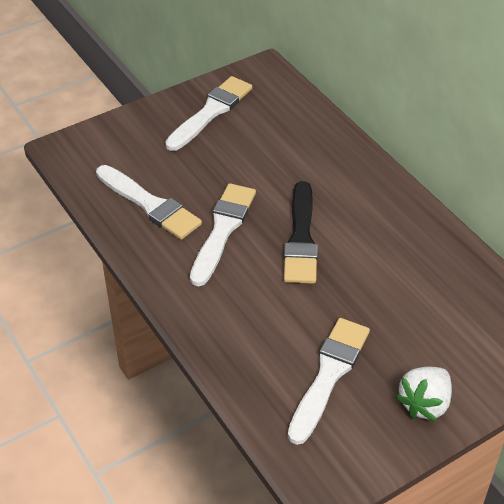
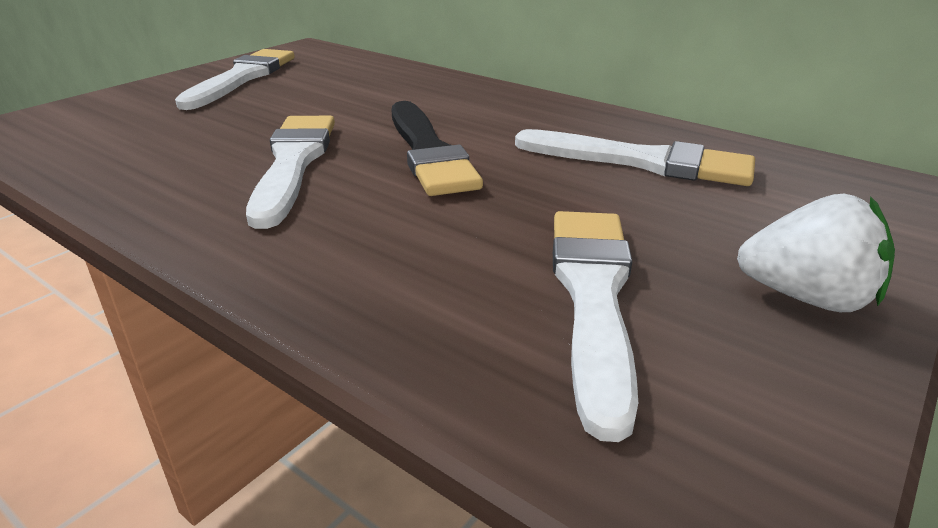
camera: 20 degrees left, 15 degrees down
(150, 205) = (156, 157): white brush -> white brush (642, 161)
(424, 404) = (806, 297): white strawberry -> white strawberry turned 90 degrees counterclockwise

